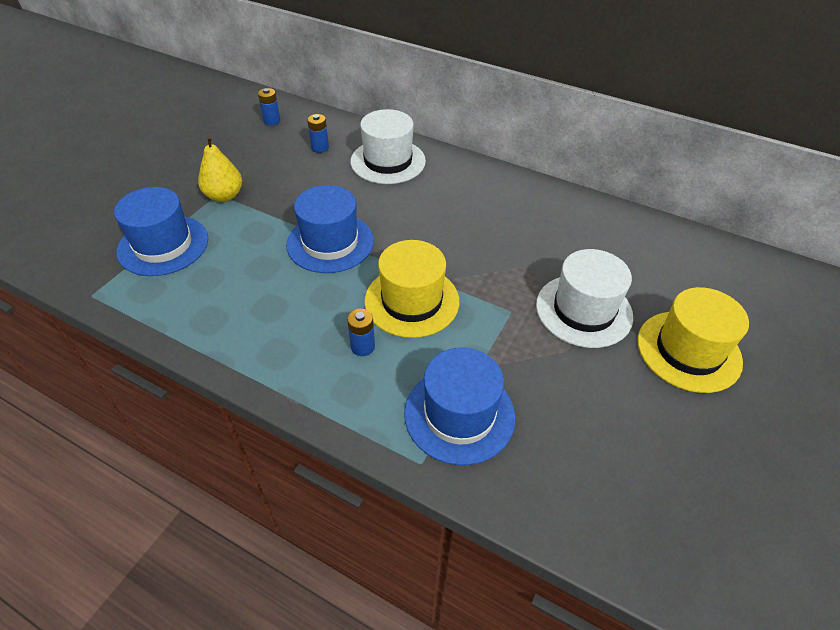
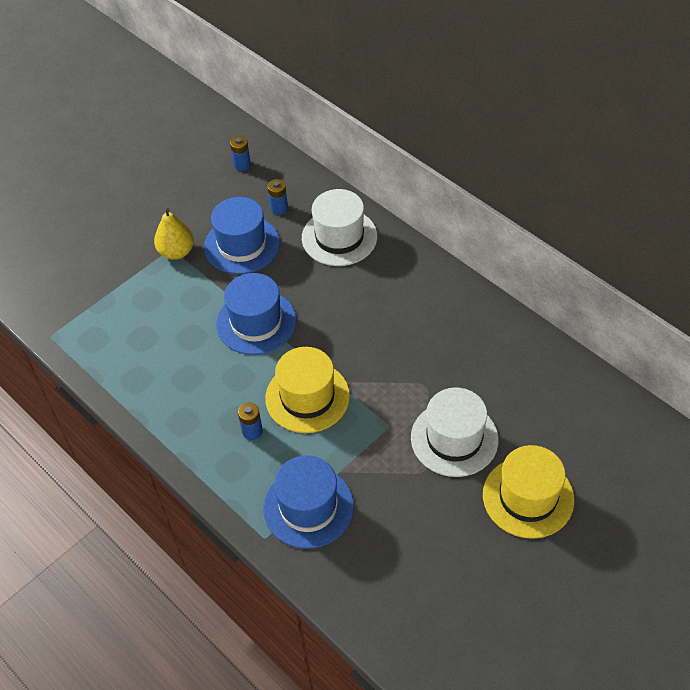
camera: 20 degrees right, 5 degrees up
(163, 245) = (114, 296): blue hat -> blue hat (242, 245)

